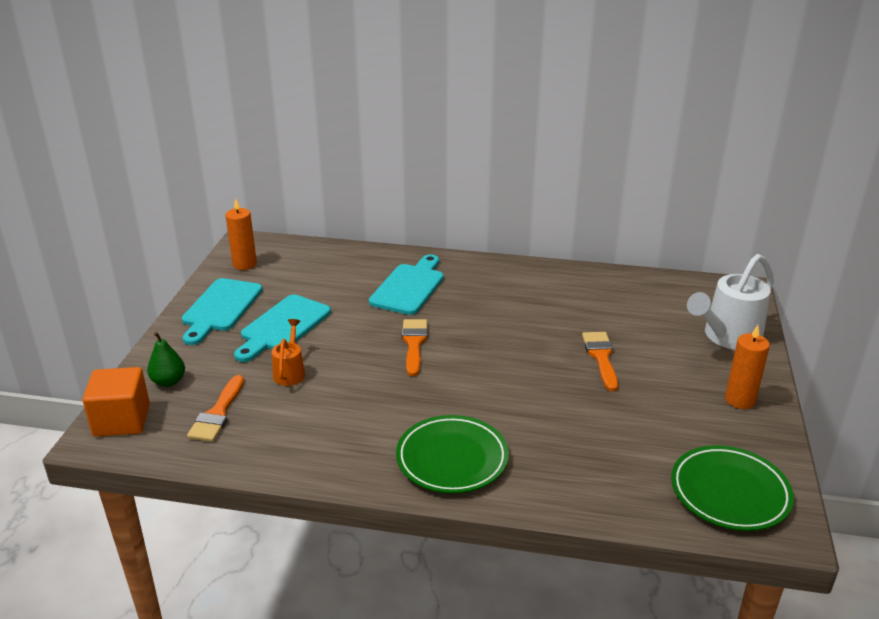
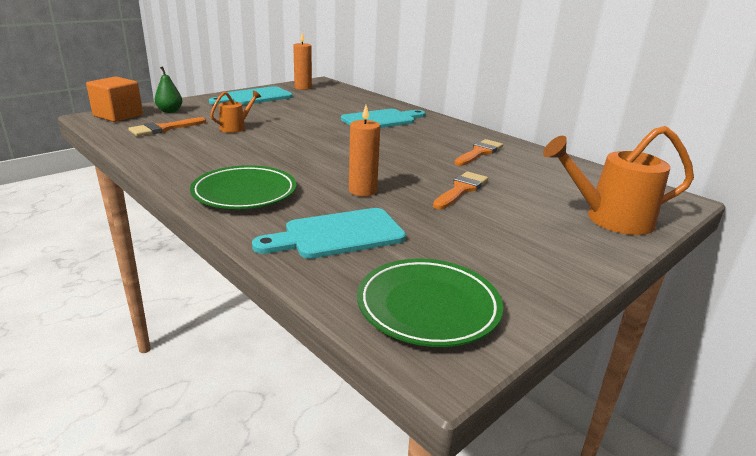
camera: 35 degrees right, 5 degrees down
(283, 326) = (272, 112): turquoise cutting board -> turquoise cutting board (338, 235)
(414, 343) = (333, 140): orange brush -> orange brush (479, 152)
(727, 337) = (609, 219): white watering can -> orange watering can
(740, 400) = (553, 257): orange candle -> orange candle (362, 191)

